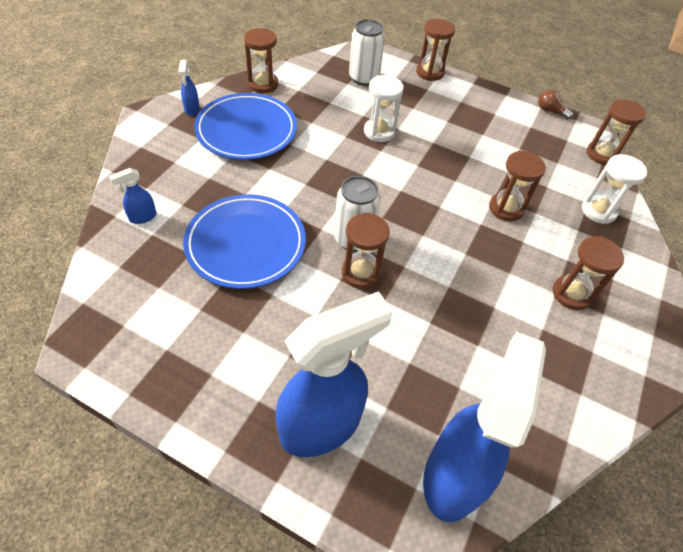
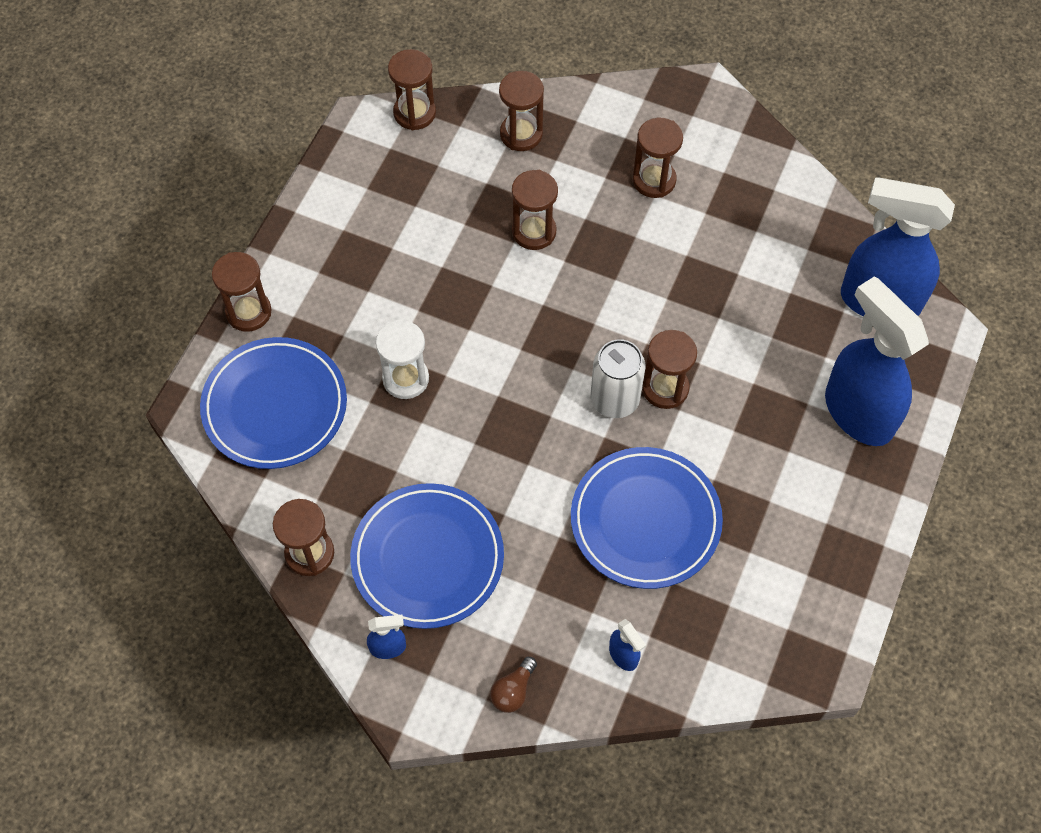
camera: 90 degrees left, 10 degrees up
(363, 78) = (275, 406): white can -> blue plate
(550, 111) = (327, 160): brown light bulb -> brown light bulb (513, 691)
(598, 211) = (521, 134): white hourglass -> brown hourglass

